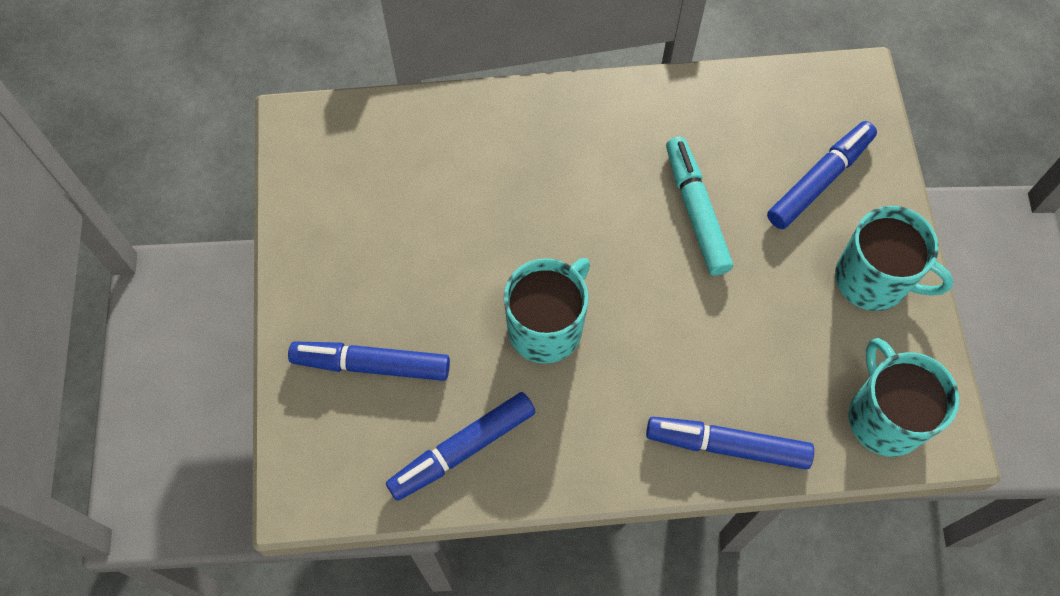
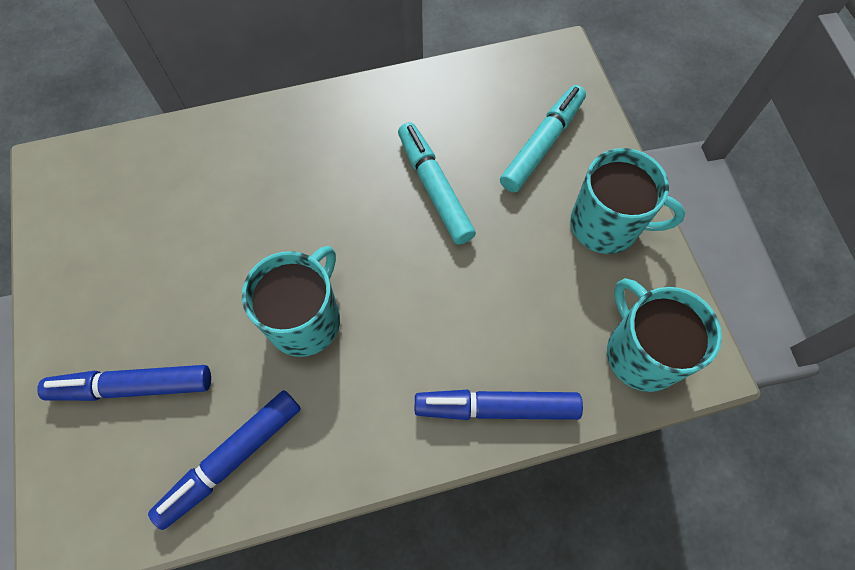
camera: 10 degrees left, 0 degrees up
(819, 180) = (541, 144): blue marker -> turquoise marker

